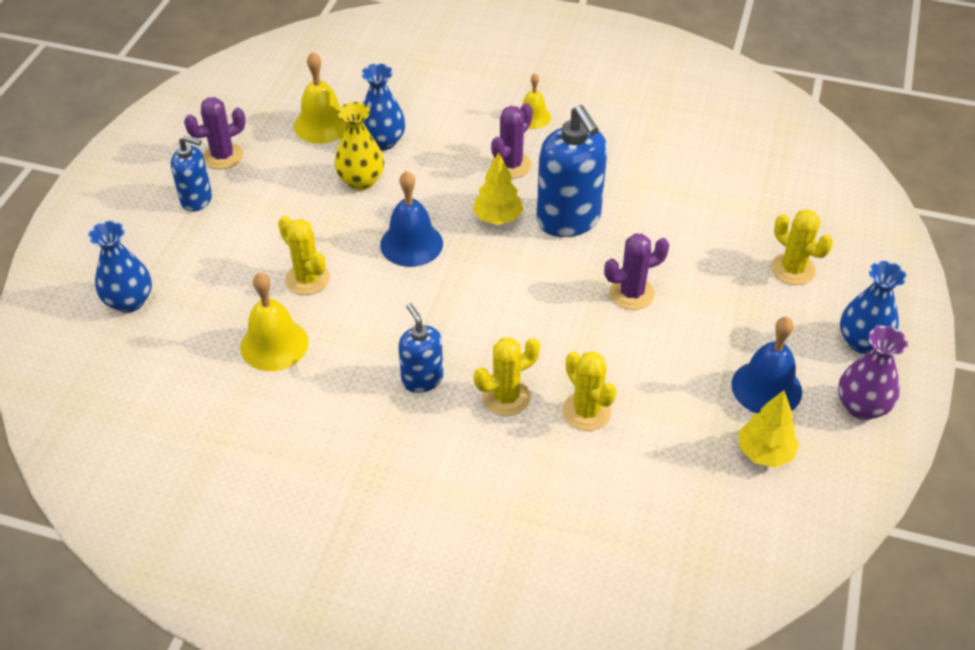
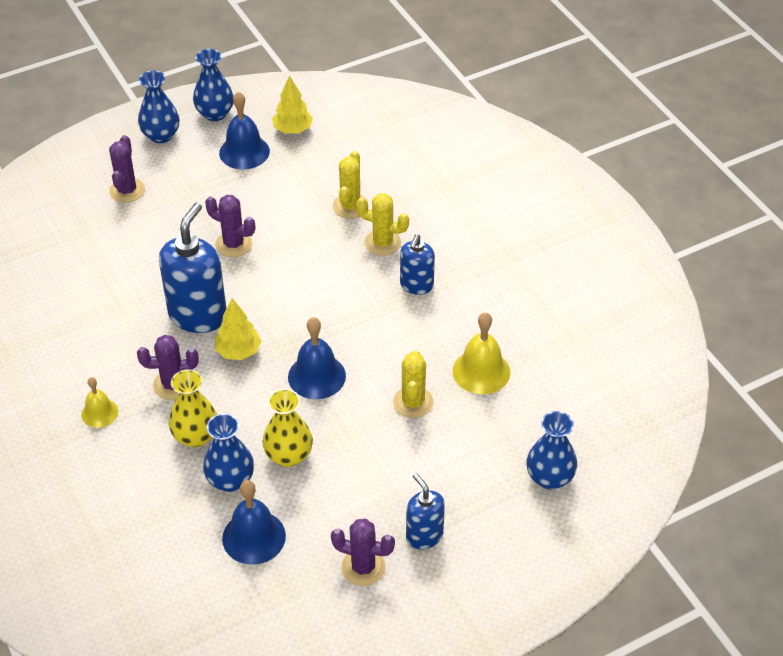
camera: 135 degrees left, 0 degrees up
(322, 124) = (254, 537): yellow bell -> blue bell
(445, 148) = (196, 436): none -> yellow vase
(793, 269) = (127, 190): yellow cactus -> purple cactus
(861, 407) = (215, 113): purple vase -> blue vase

